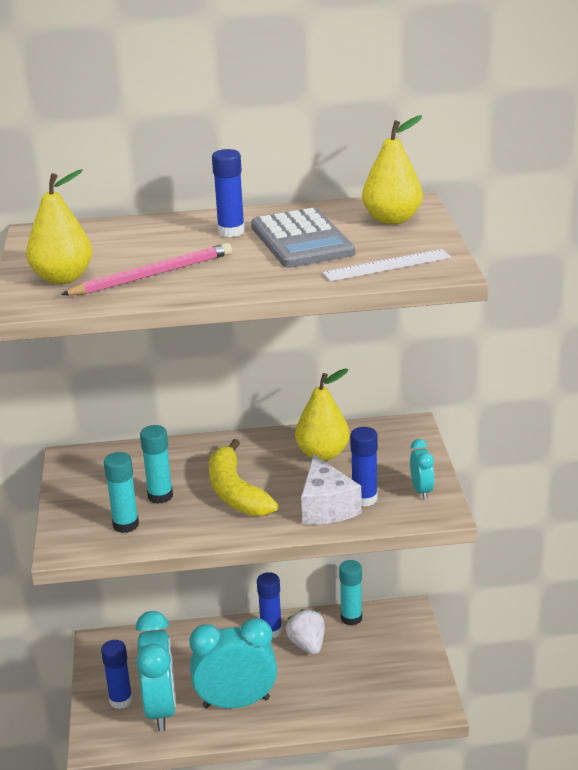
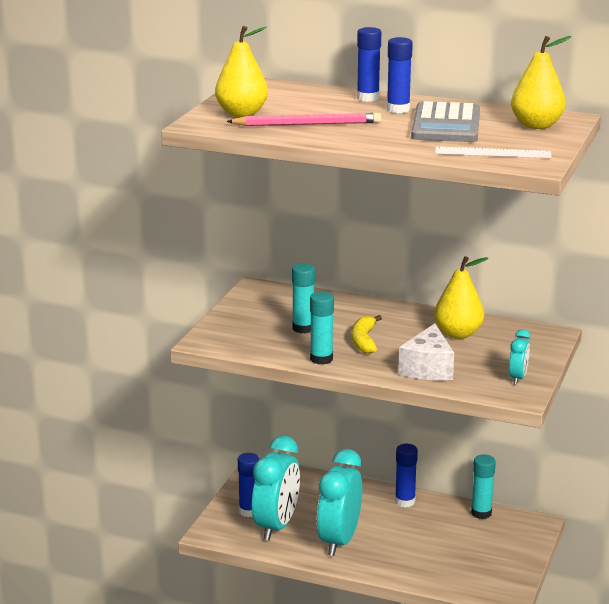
camera: 25 degrees right, 5 degrees down
(126, 525) = (261, 339): turquoise glue stick -> turquoise glue stick (321, 359)
(236, 492) = (364, 341): yellow banana -> yellow banana, size x0.66
(236, 702) = (339, 541): turquoise clock -> turquoise clock turned 90 degrees counterclockwise
(307, 645) = (428, 520): white strawberry -> none
(364, 499) = (464, 371): blue glue stick -> blue glue stick (368, 98)

